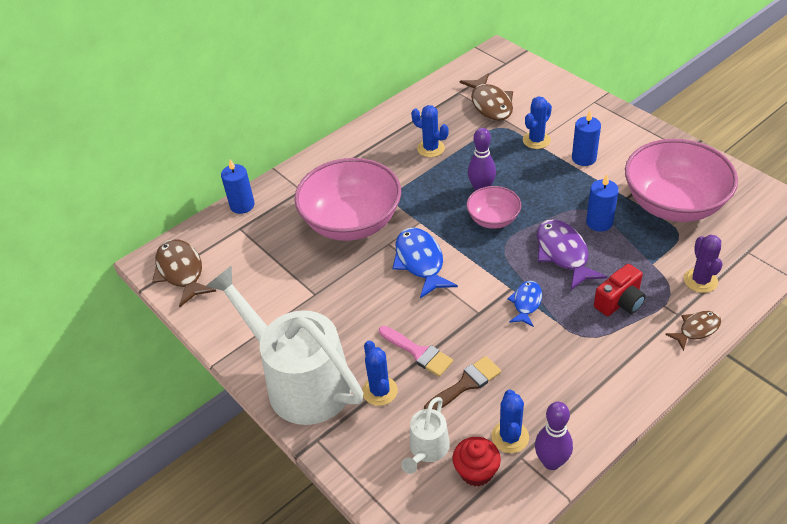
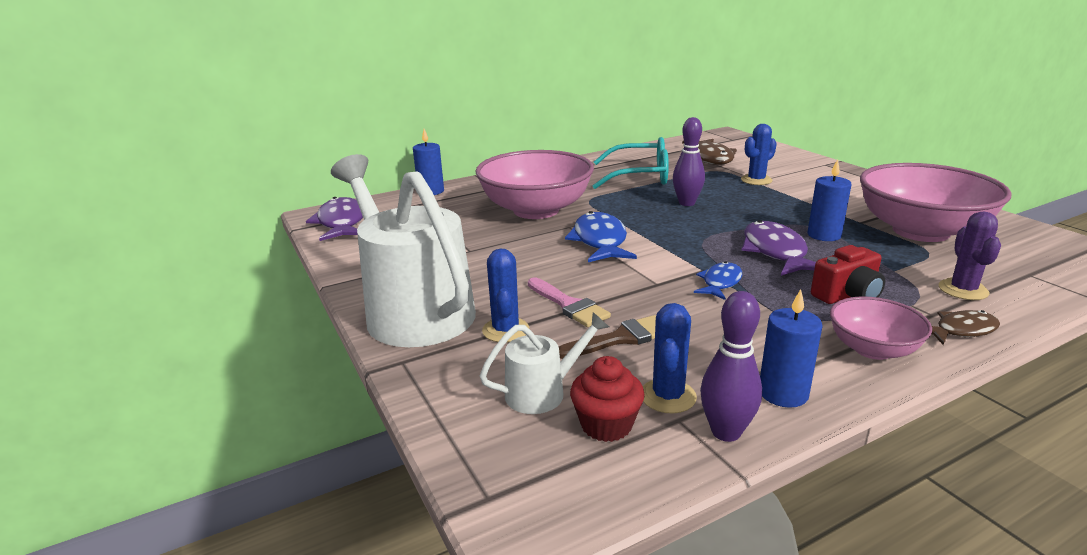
camera: 10 degrees right, 20 degrees down
(181, 272) = (341, 223): brown fish -> purple fish
(427, 450) = (543, 392): white watering can -> white watering can turned 150 degrees counterclockwise
(431, 148) = (640, 176): blue cactus -> turquoise glasses
(493, 219) = (695, 222): pink bowl -> pink bowl (872, 349)
(584, 158) = (809, 194): blue candle -> blue candle (783, 393)

